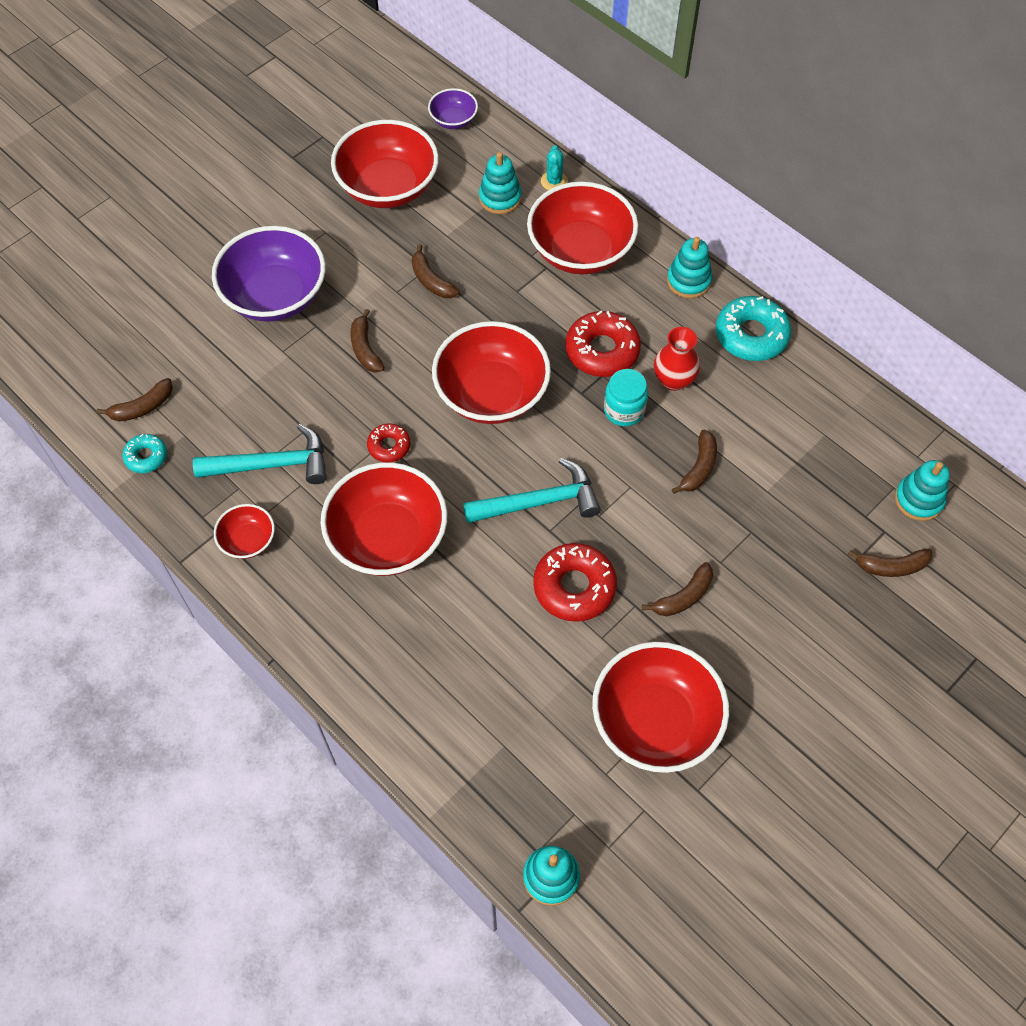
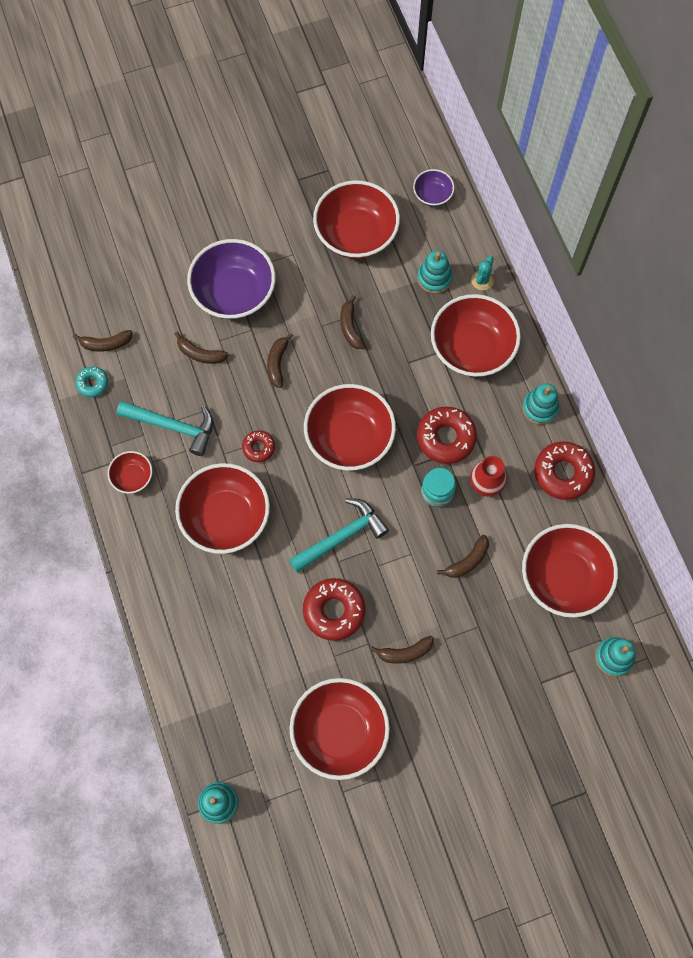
camera: 25 degrees right, 10 degrees up
(539, 501) = (342, 536): turquoise hammer -> turquoise hammer turned 45 degrees counterclockwise
(751, 335) = (563, 473): turquoise donut -> red donut
(815, 440) = (563, 578): none -> red bowl
(891, 566) = (564, 698): brown banana -> brown banana (200, 354)

